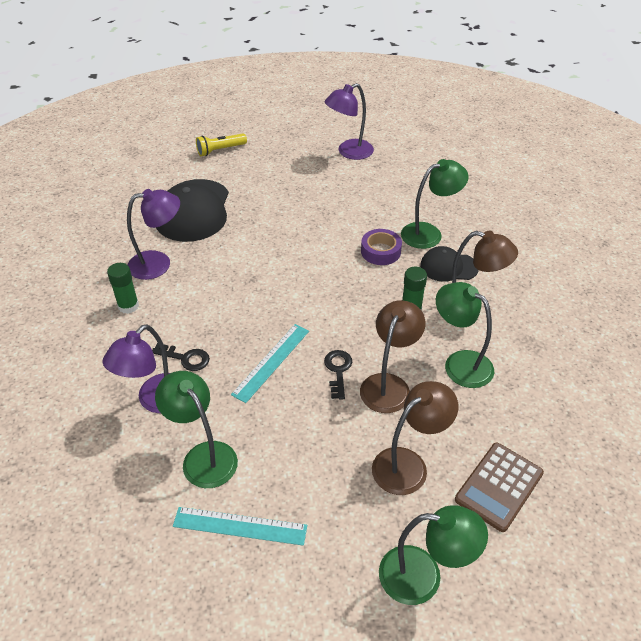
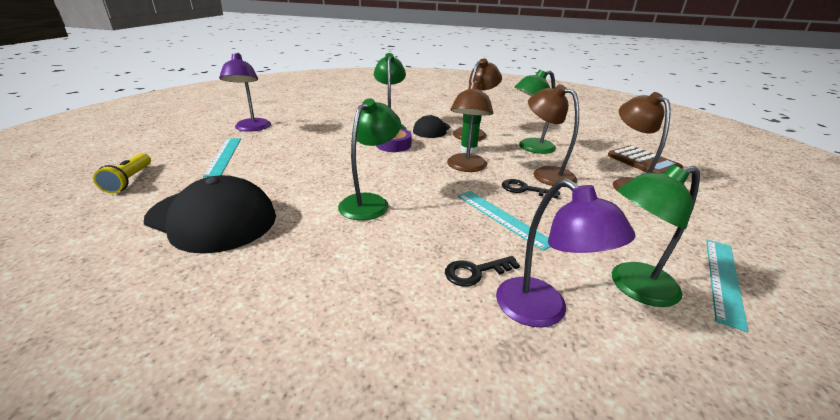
camera: 70 degrees left, 15 degrees down
(128, 306) = (344, 308): green glue stick -> none
(158, 263) = (282, 263): purple lamp -> none
(186, 358) = (475, 272): black key -> black key turned 150 degrees counterclockwise
(283, 167) = (223, 156): none -> turquoise ruler
(362, 317) = (466, 167): none -> brown lamp
(423, 577) = (733, 202): green lamp -> green lamp (370, 202)

